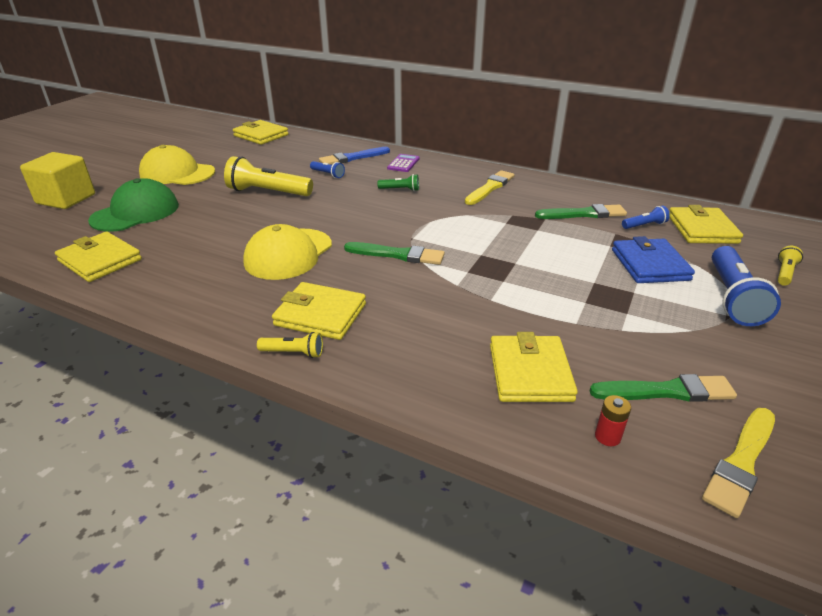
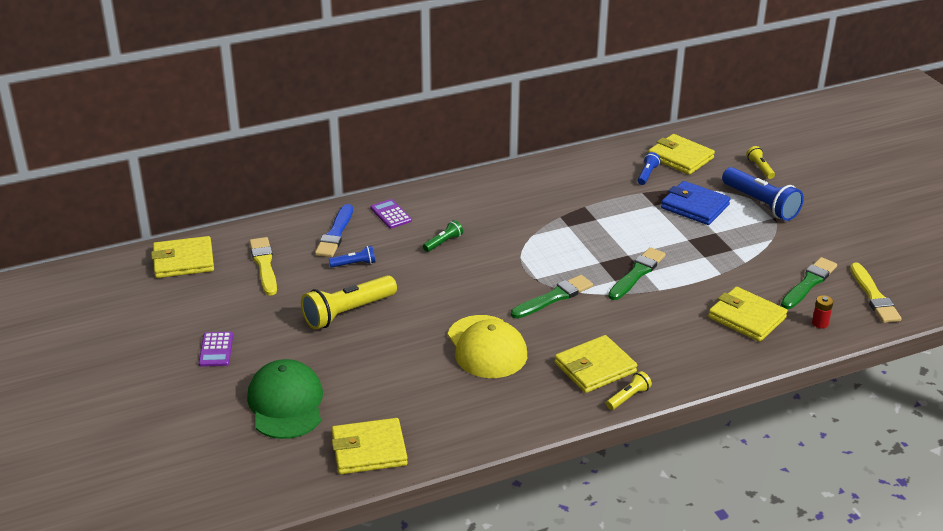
camera: 50 degrees left, 0 degrees up
(66, 199) = (183, 440): yellow cube -> none
(177, 173) = (216, 350): yellow cap -> purple calculator
(490, 188) = (502, 199): yellow brush -> yellow brush (264, 265)
(583, 214) = (600, 187): green brush -> green brush (637, 273)

